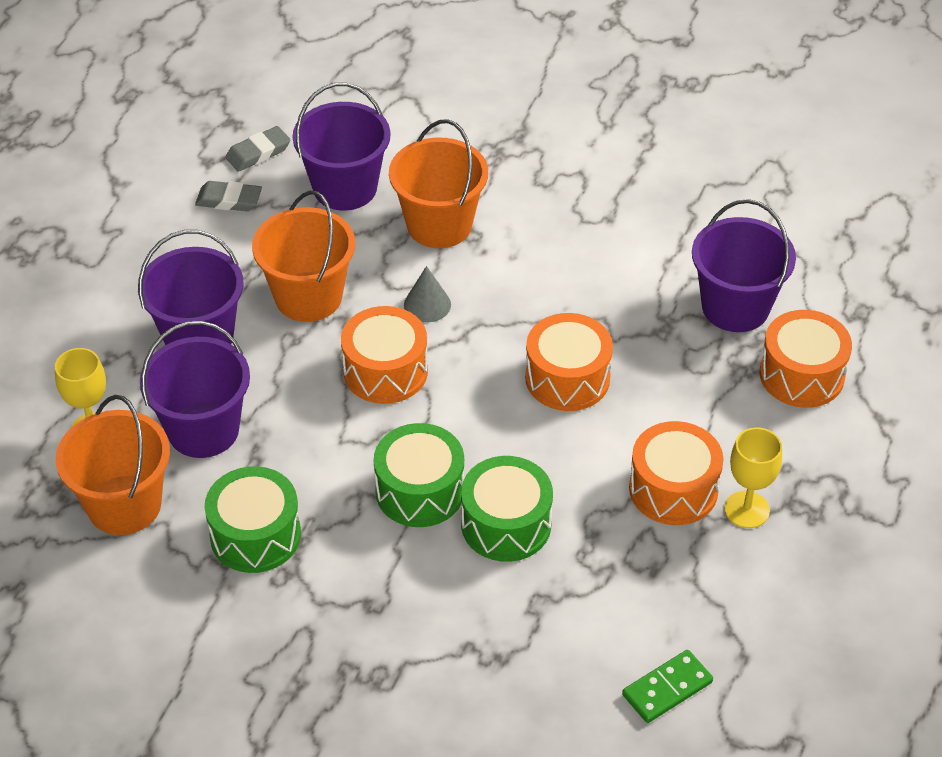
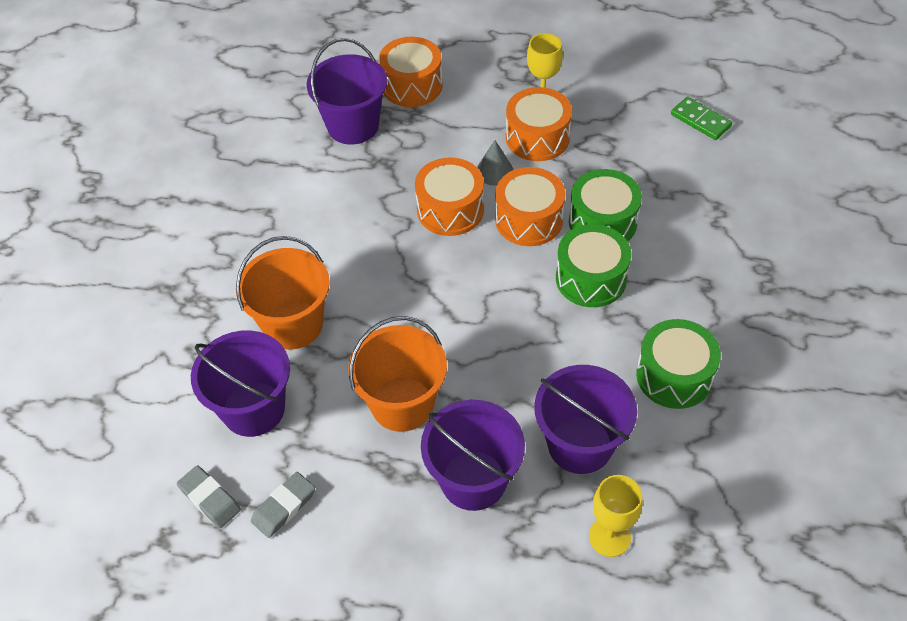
camera: 100 degrees left, 5 degrees up
(124, 505) = (682, 482): orange bucket -> none
(229, 200) = (284, 507): grey eraser -> grey eraser turned 45 degrees clockwise
(385, 371) = (475, 327): orange drum -> orange drum (529, 219)
(427, 304) = (392, 314): grey cone -> grey cone (494, 171)

